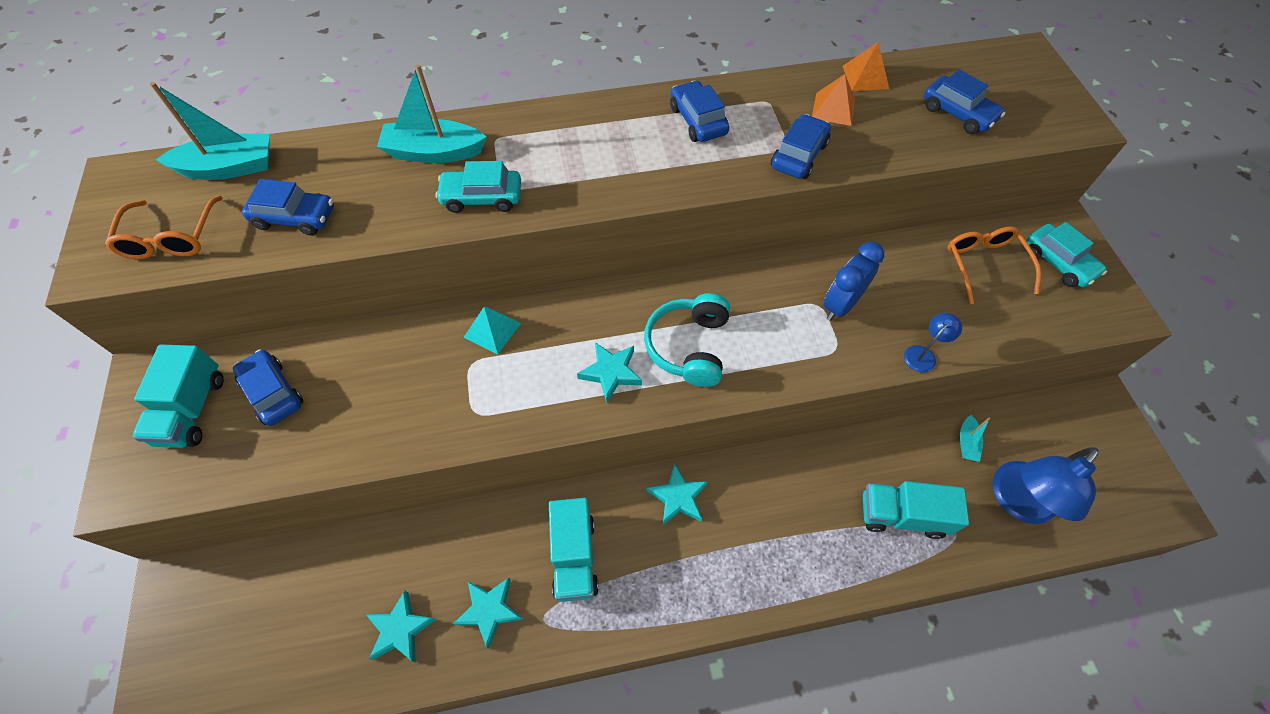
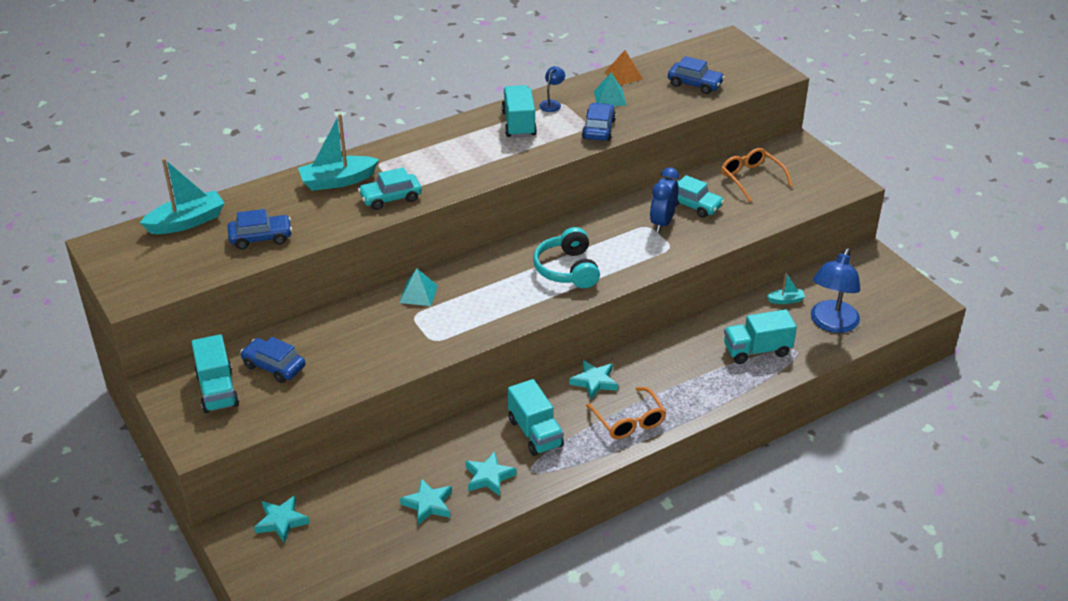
camera: 20 degrees left, 20 degrees down
(171, 238) = (176, 268): orange glasses -> orange glasses (629, 421)
(611, 372) = (519, 296): turquoise star -> turquoise star (281, 521)
(698, 121) = (518, 124): blue car -> turquoise truck
(833, 108) = (610, 98): orange pyramid -> turquoise pyramid
(923, 354) = (729, 236): blue lamp -> blue lamp (552, 104)
(967, 443) = (786, 300): turquoise boat -> turquoise boat turned 90 degrees counterclockwise
(1058, 262) = (800, 166): turquoise car -> turquoise car (693, 205)

